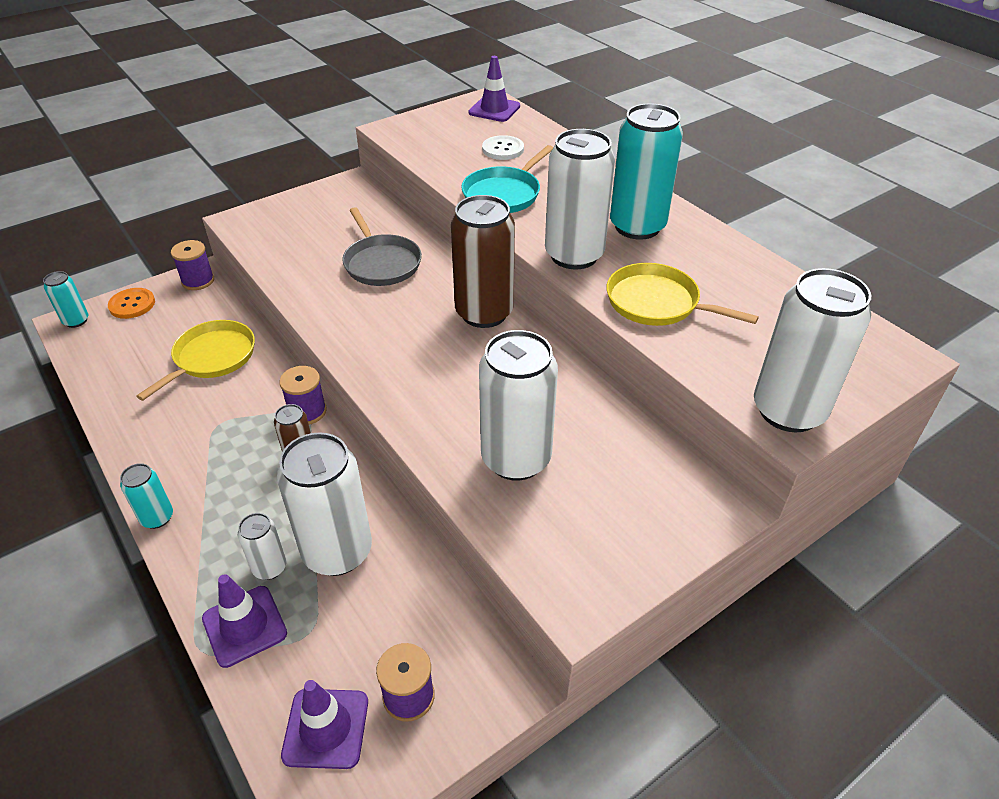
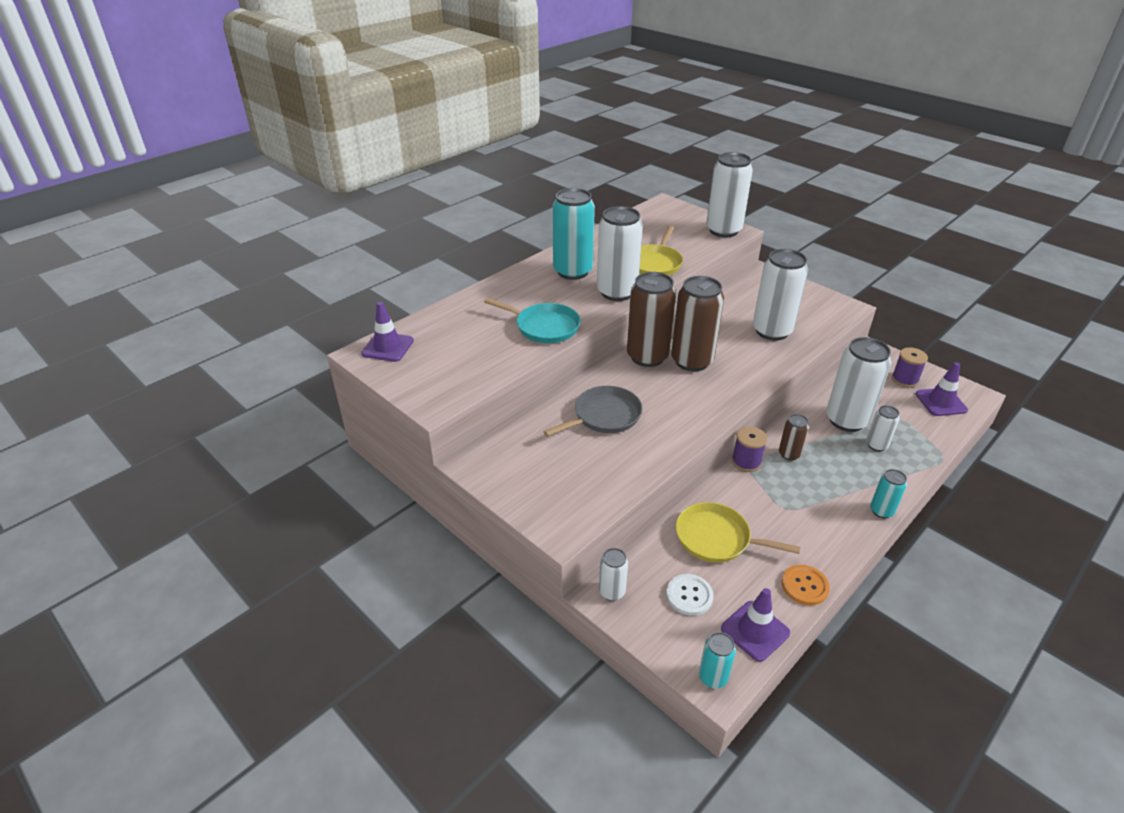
camera: 100 degrees left, 5 degrees down
(132, 304) = (668, 635): orange button -> orange button (804, 586)
(198, 281) = (612, 591): purple spool -> white can
(244, 626) = (917, 445): purple traffic cone -> purple traffic cone (755, 631)
(461, 351) = (692, 361): none -> brown can
(503, 149) = (468, 334): white button -> white button (689, 595)

